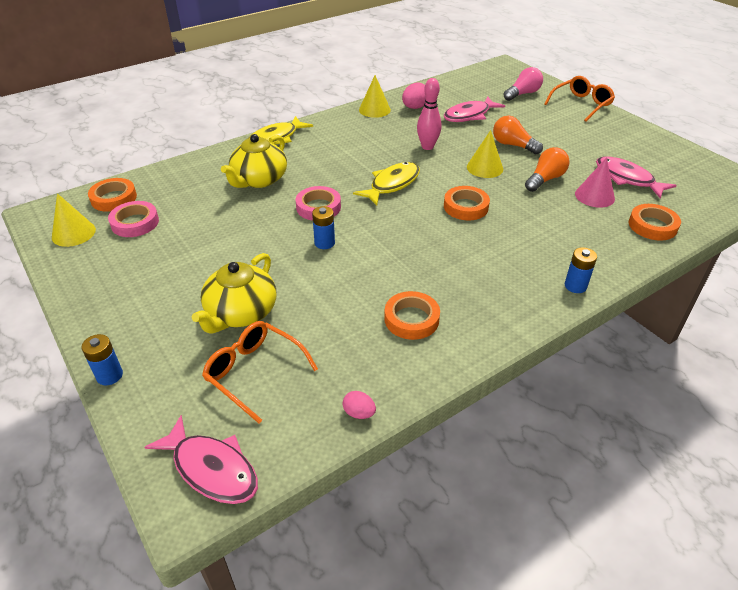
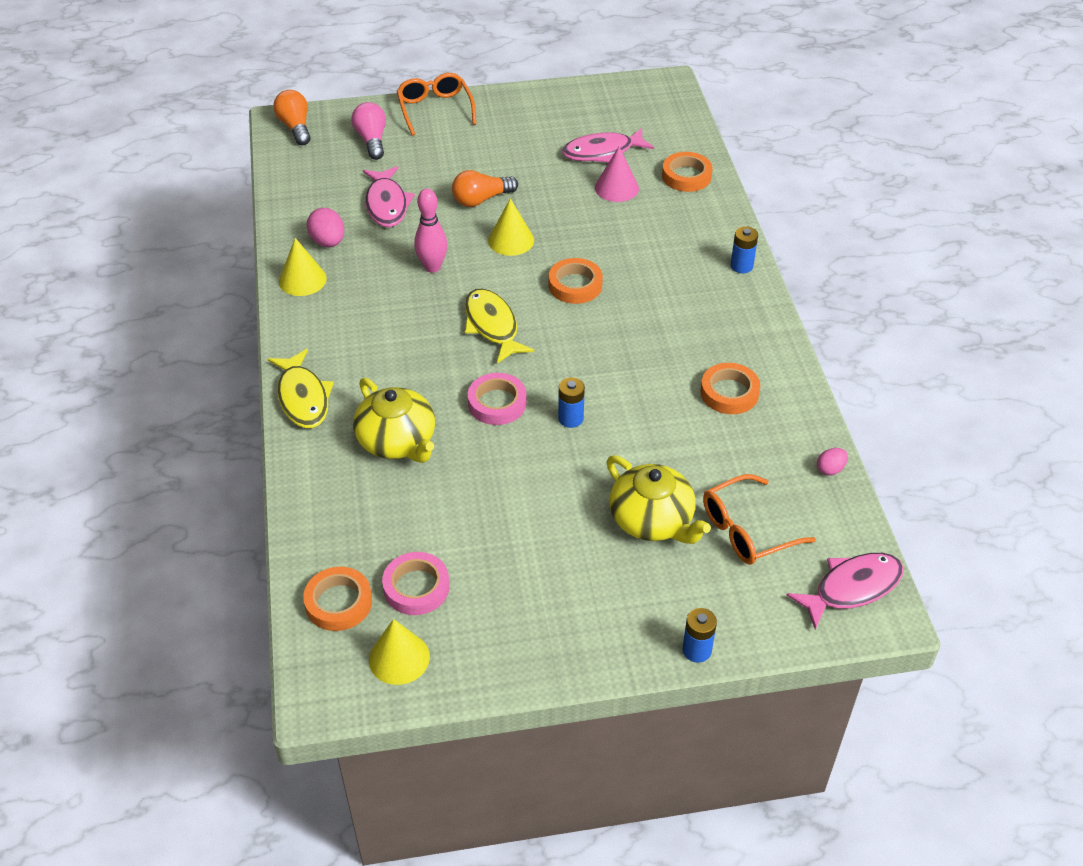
camera: 65 degrees left, 5 degrees up
(545, 179) = (564, 207): orange light bulb -> orange light bulb (295, 127)

